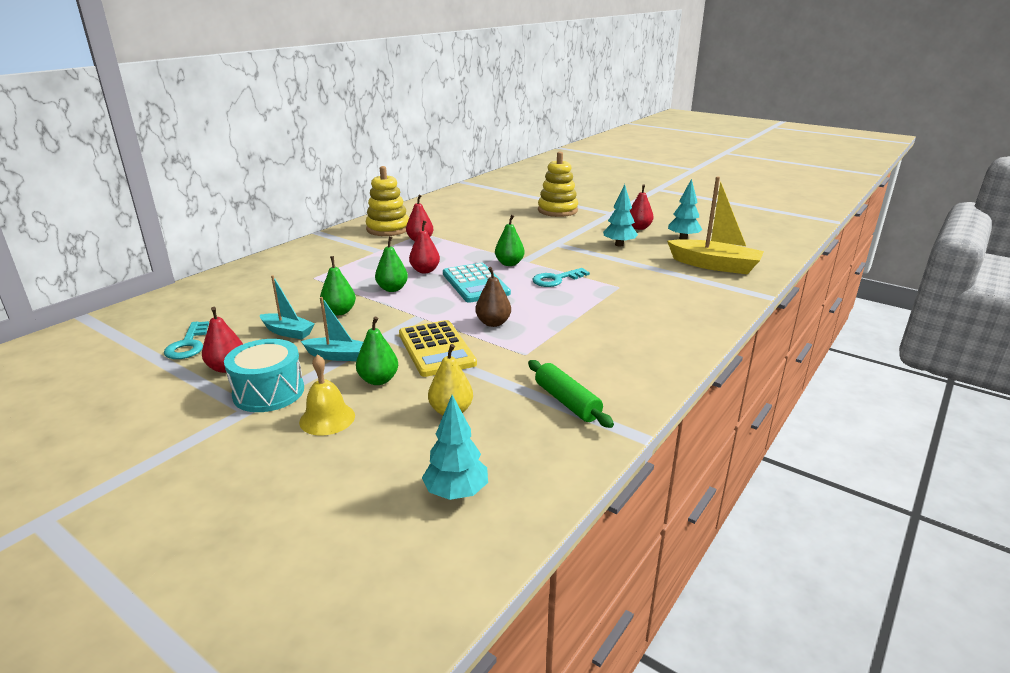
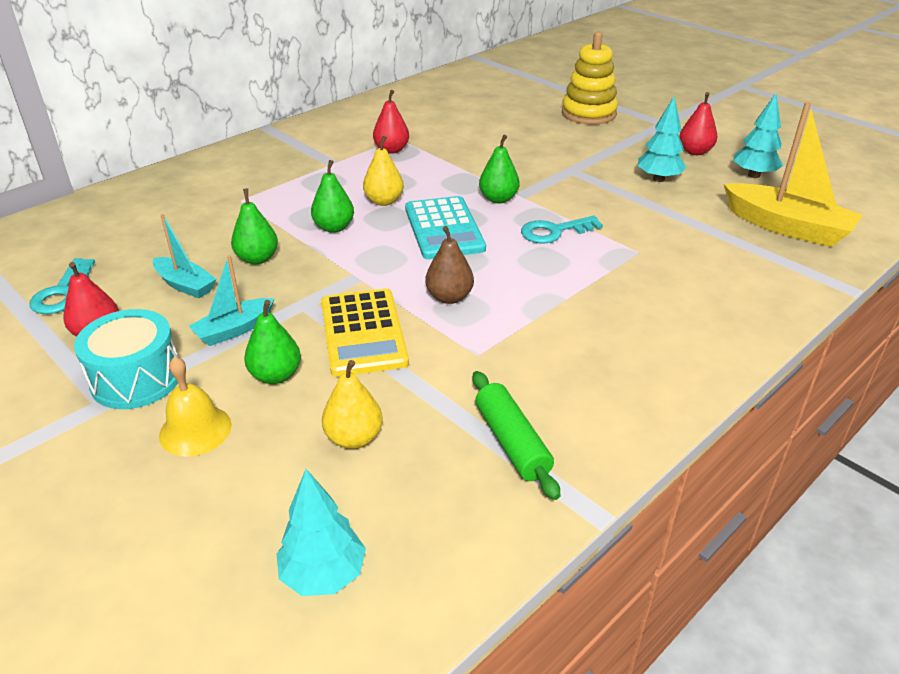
camera: 10 degrees right, 10 degrees up
(336, 356) = (234, 330): turquoise boat -> turquoise boat turned 120 degrees clockwise
(388, 229) = (355, 128): yellow stacking toy -> none
(425, 271) = (384, 201): red pear -> yellow pear

